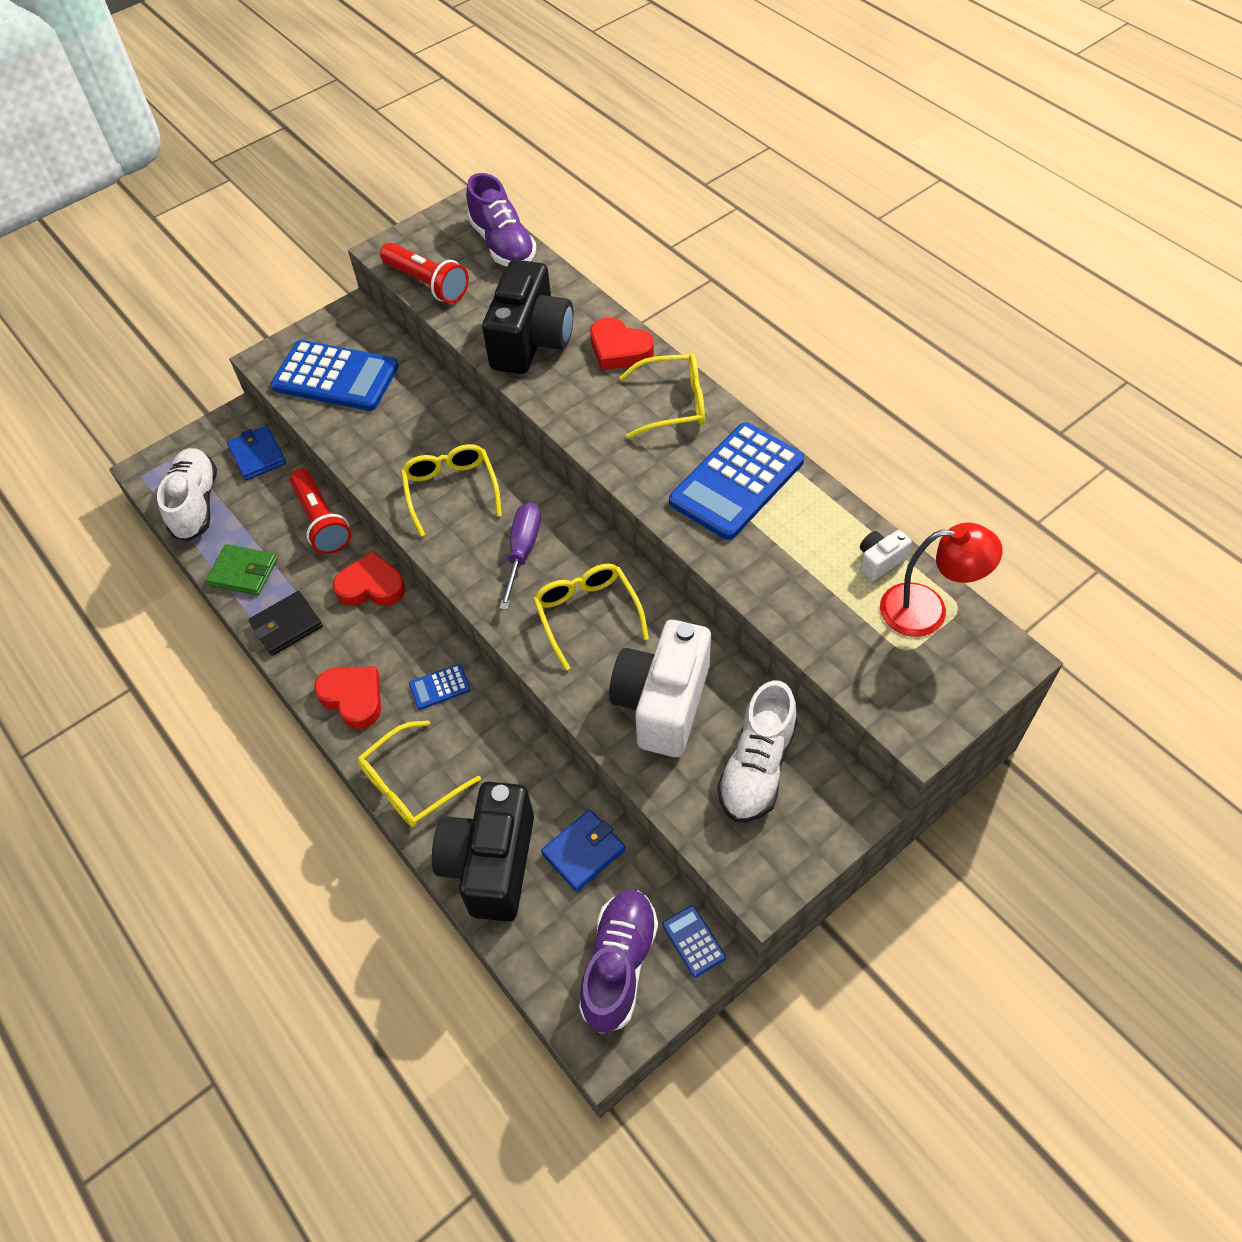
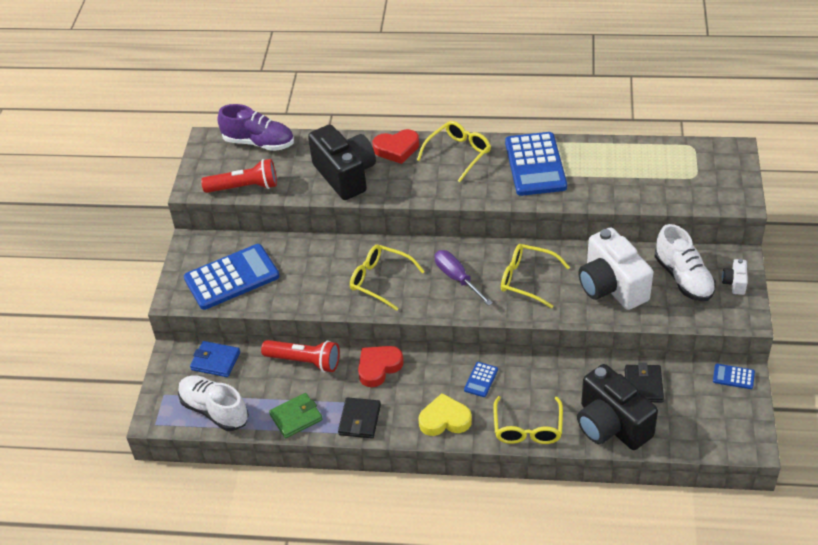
camera: 45 degrees left, 10 degrees down
(353, 698) = (444, 420): red heart -> yellow heart
(583, 852) = (643, 385): blue wallet -> black wallet
(619, 965) = (718, 412): purple shoe -> none
(879, 561) = (639, 152): white camera -> white camera (734, 283)
(927, 610) = (682, 156): red lamp -> none

